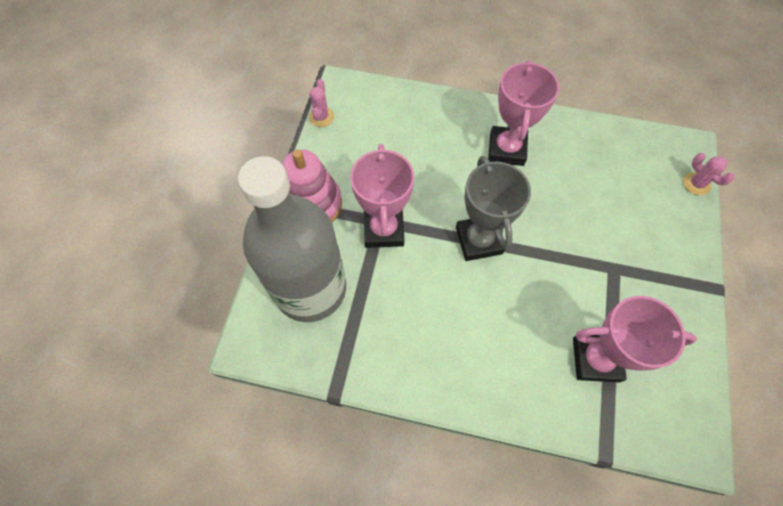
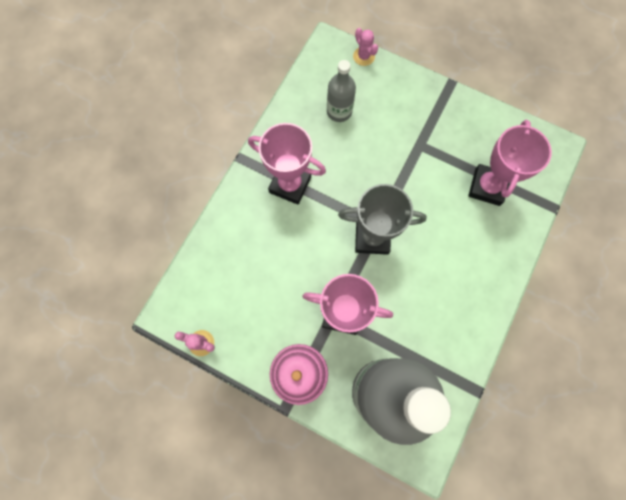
camera: 75 degrees left, 10 degrees up
(613, 175) = (339, 111): none -> grey bottle
(696, 184) = (363, 56): pink cactus -> pink cactus turned 75 degrees clockwise

